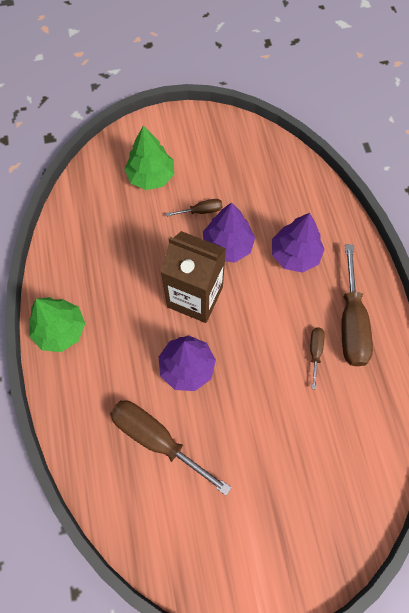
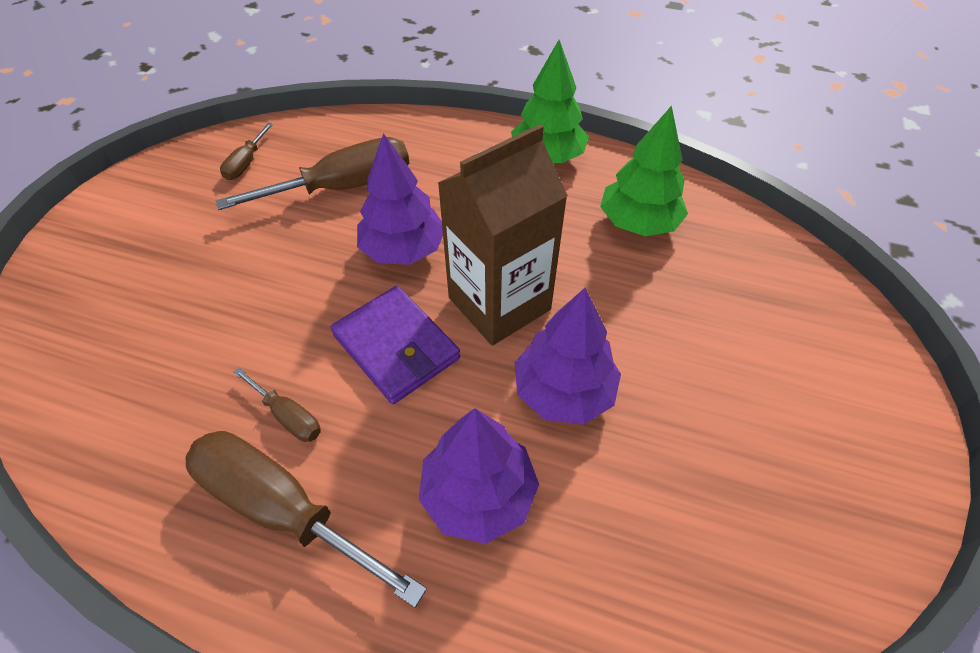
camera: 120 degrees right, 15 degrees down
(151, 176) = (767, 345): green tree -> green tree (638, 223)
(201, 211) = (656, 386): brown screwdriver -> brown screwdriver (246, 163)
(250, 329) = (396, 347): none -> purple wallet

